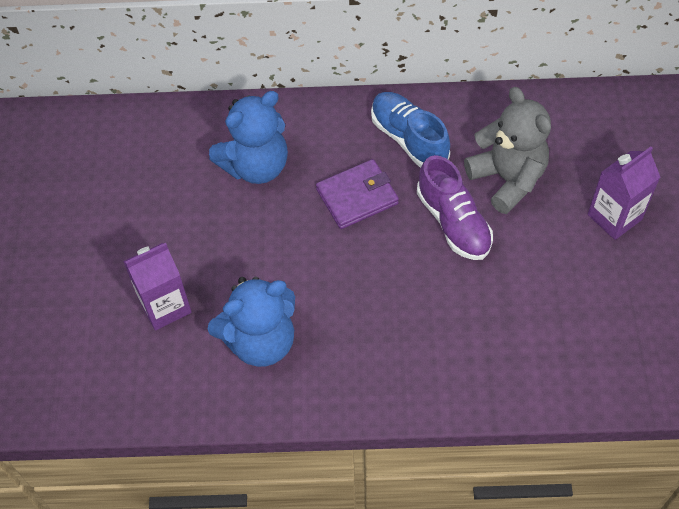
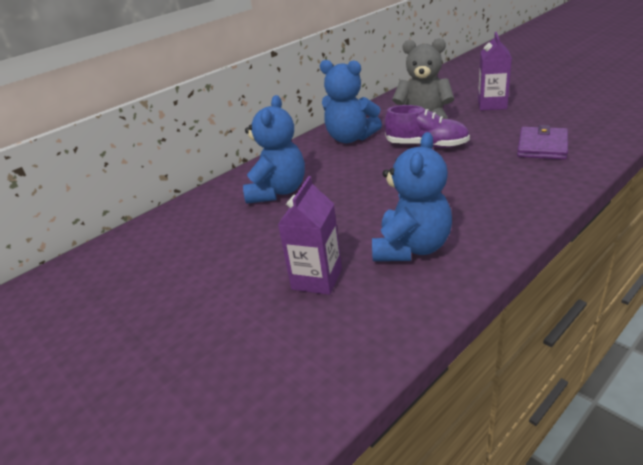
camera: 40 degrees left, 25 degrees down
(357, 196) = (359, 167): purple wallet -> purple wallet (542, 146)
(408, 139) = (350, 138): blue shoe -> blue teddy bear

